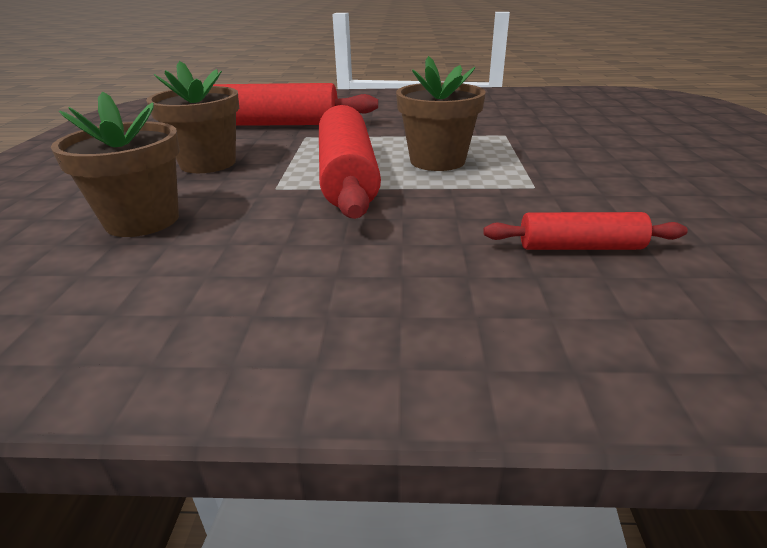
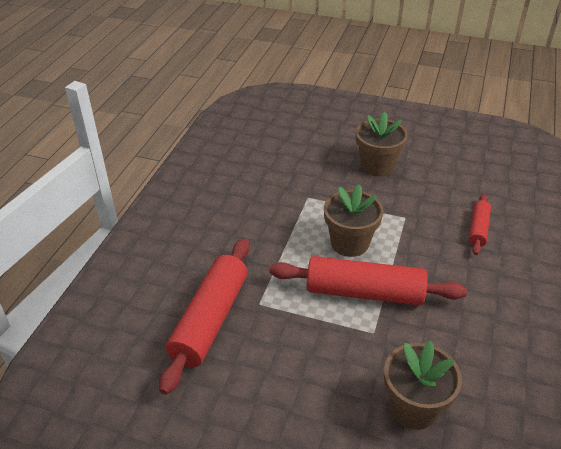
camera: 75 degrees left, 10 degrees up
(208, 163) = (306, 372): brown flower pot -> brown flower pot (377, 166)

